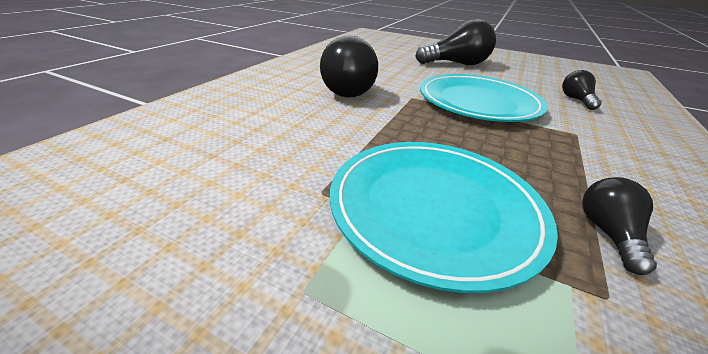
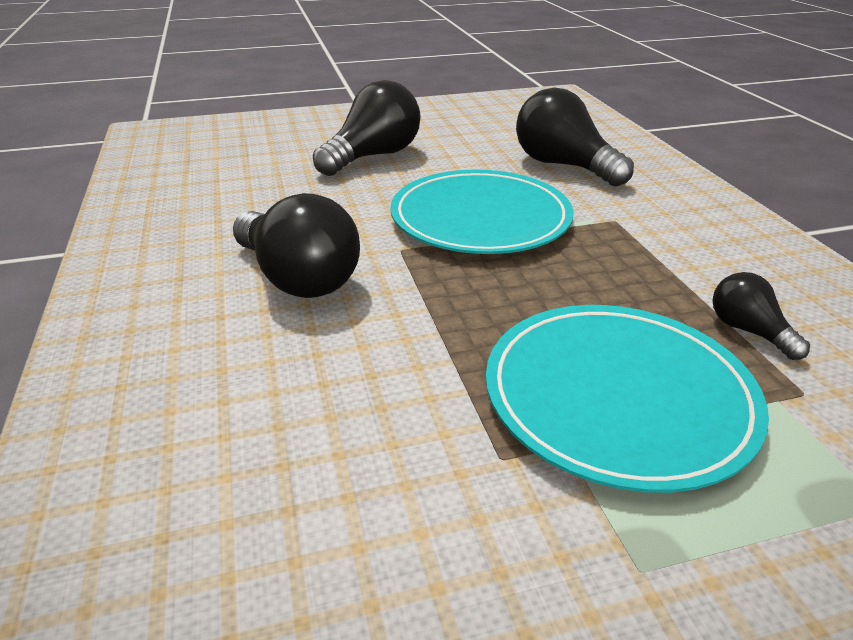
camera: 40 degrees left, 0 degrees up
(576, 100) = (563, 166): black light bulb -> black light bulb, size x1.93

